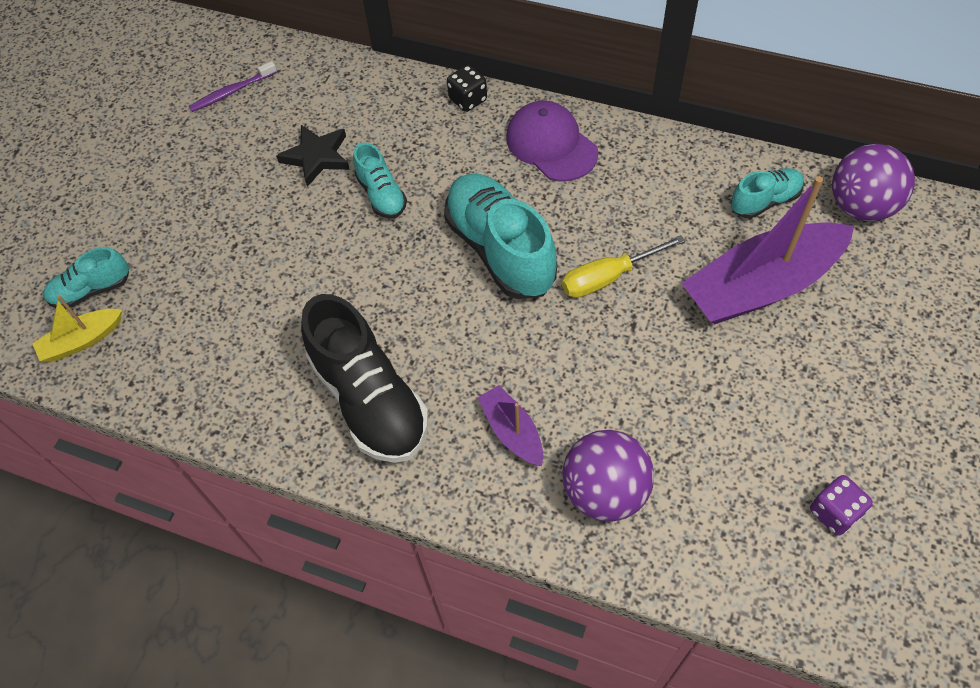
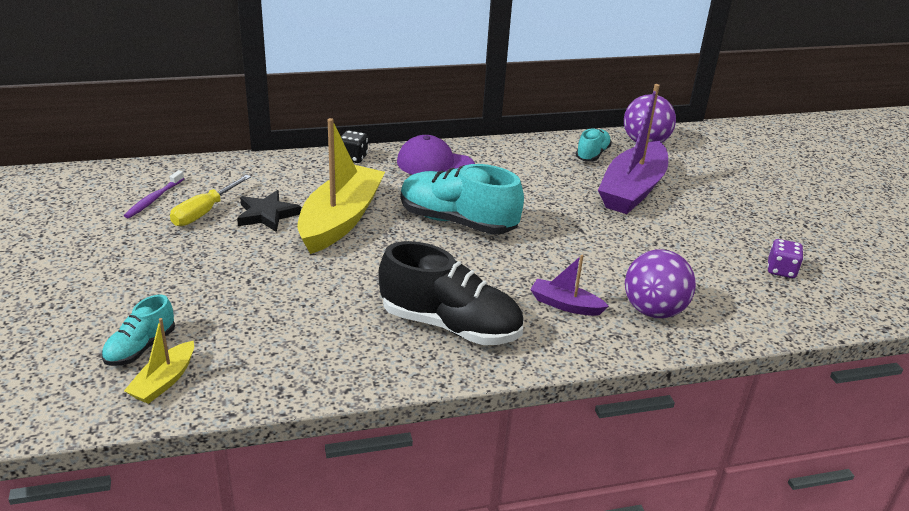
camera: 40 degrees left, 25 degrees down
(381, 195) = (341, 220): turquoise shoe -> yellow boat
(608, 277) = (541, 213): yellow screwdriver -> yellow screwdriver (204, 212)

